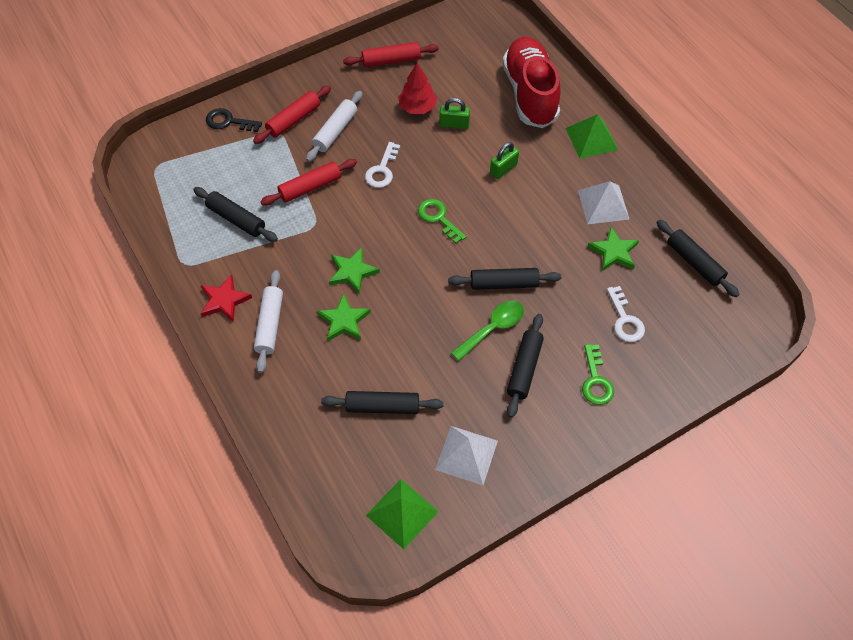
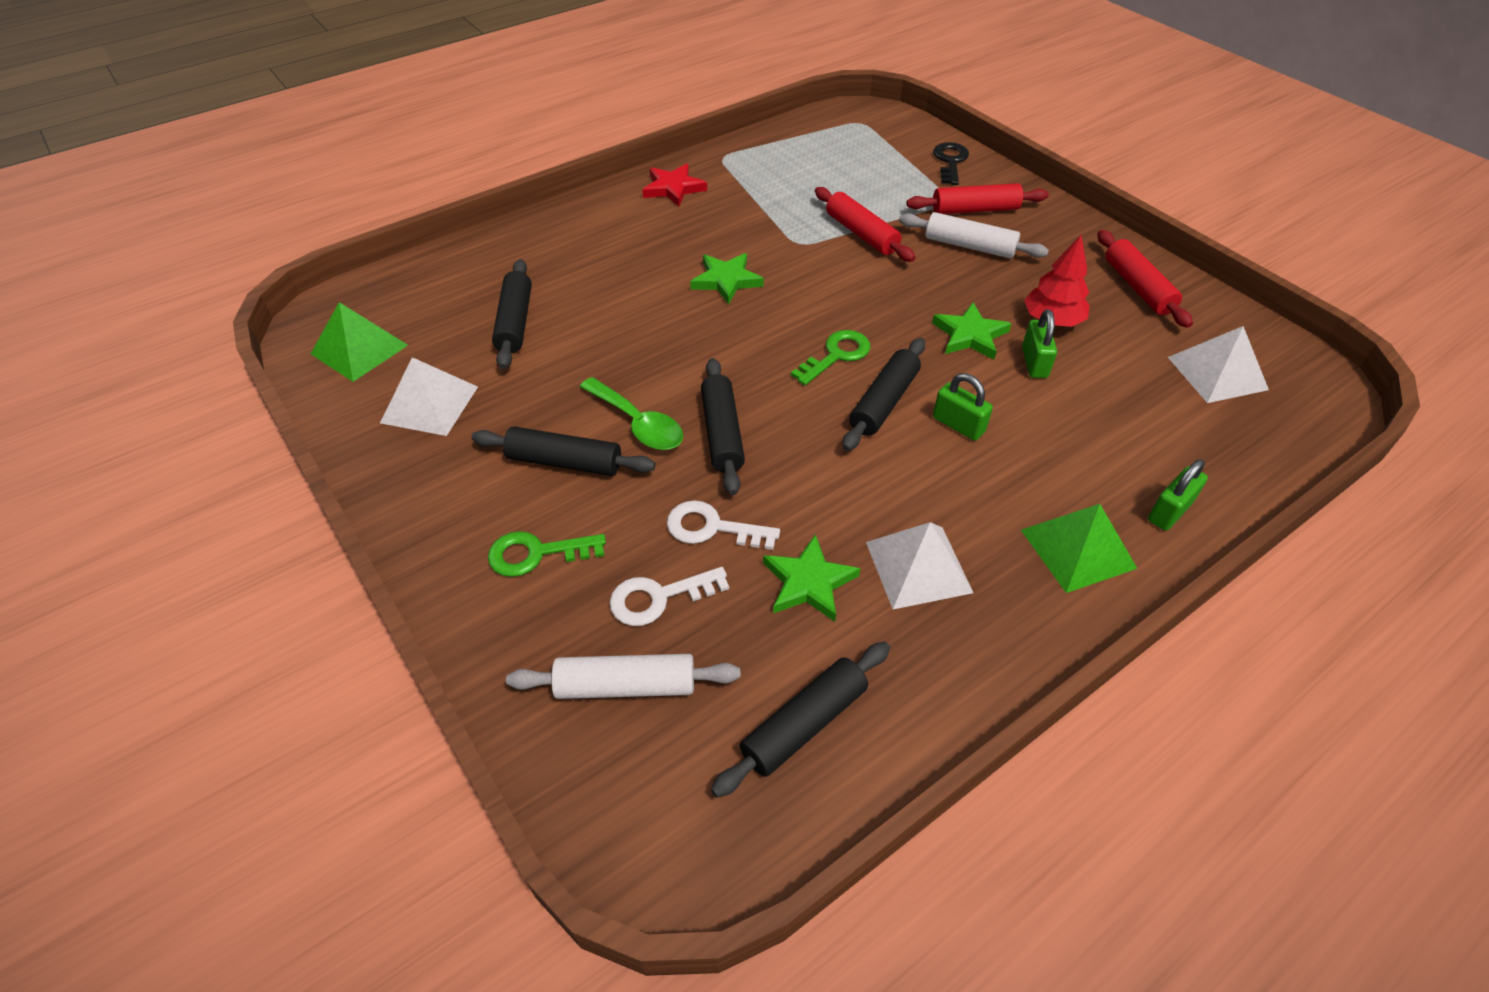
camera: 85 degrees right, 10 degrees down
(236, 219) = (795, 184): black rolling pin -> black rolling pin (884, 402)
(270, 325) = (640, 223): white rolling pin -> white rolling pin (626, 686)
(294, 120) = (975, 210): red rolling pin -> red rolling pin turned 45 degrees counterclockwise
(344, 321) = (647, 280): green star -> green star (970, 335)
(382, 170) = (912, 294): white key -> white key (712, 528)
(470, 49) = (1217, 373): none -> white pyramid
(530, 94) = (1151, 455): red shoe -> none
(568, 98) = (1169, 511): none -> green padlock

